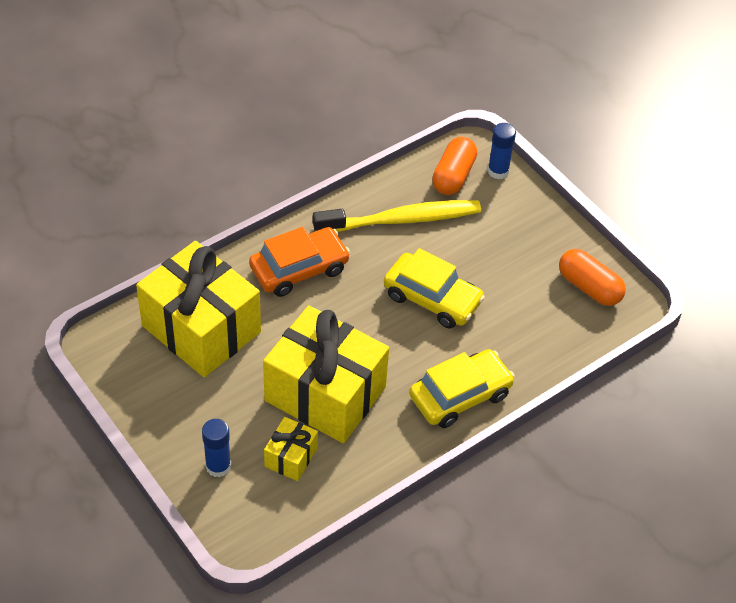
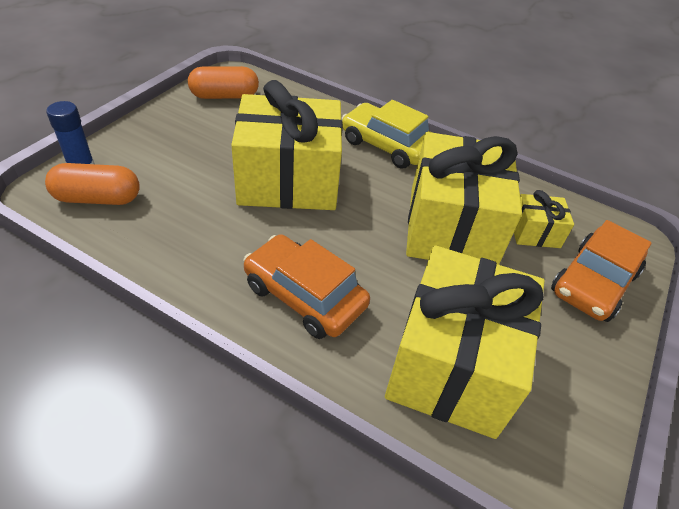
camera: 115 degrees left, 5 degrees down
(218, 466) = (593, 283): blue glue stick -> orange car
(401, 220) = (185, 226): yellow toothbrush -> none
(432, 299) = (288, 181): yellow car -> yellow gift
(589, 287) = (224, 96): orange capsule -> orange capsule turned 60 degrees clockwise

